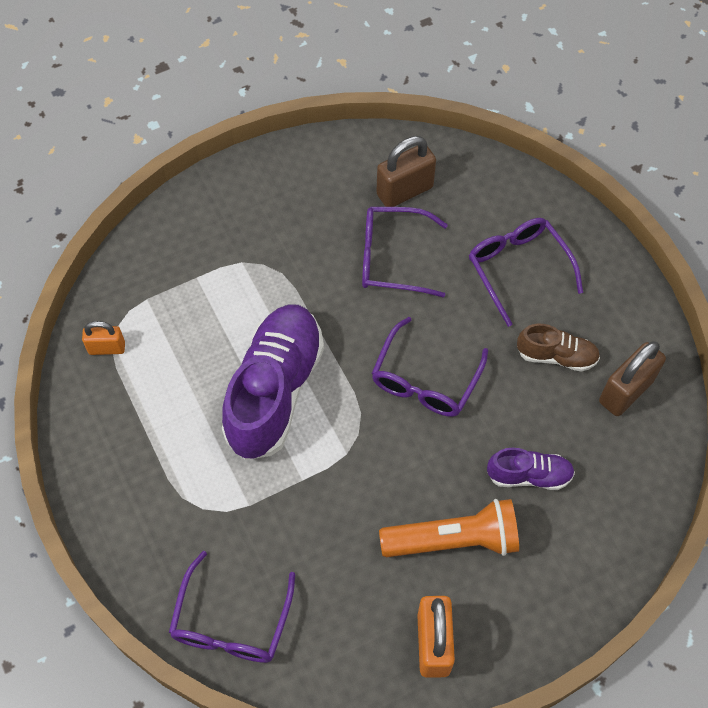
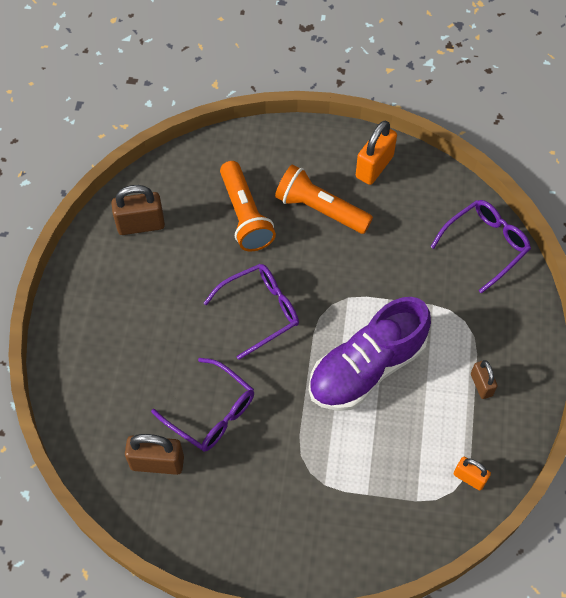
camera: 145 degrees left, 0 degrees up
(144, 447) = (481, 385): none -> brown padlock
(517, 268) = (131, 347): purple glasses -> none
(529, 475) = (245, 215): purple shoe -> orange flashlight
(556, 356) = (162, 272): brown shoe -> none

